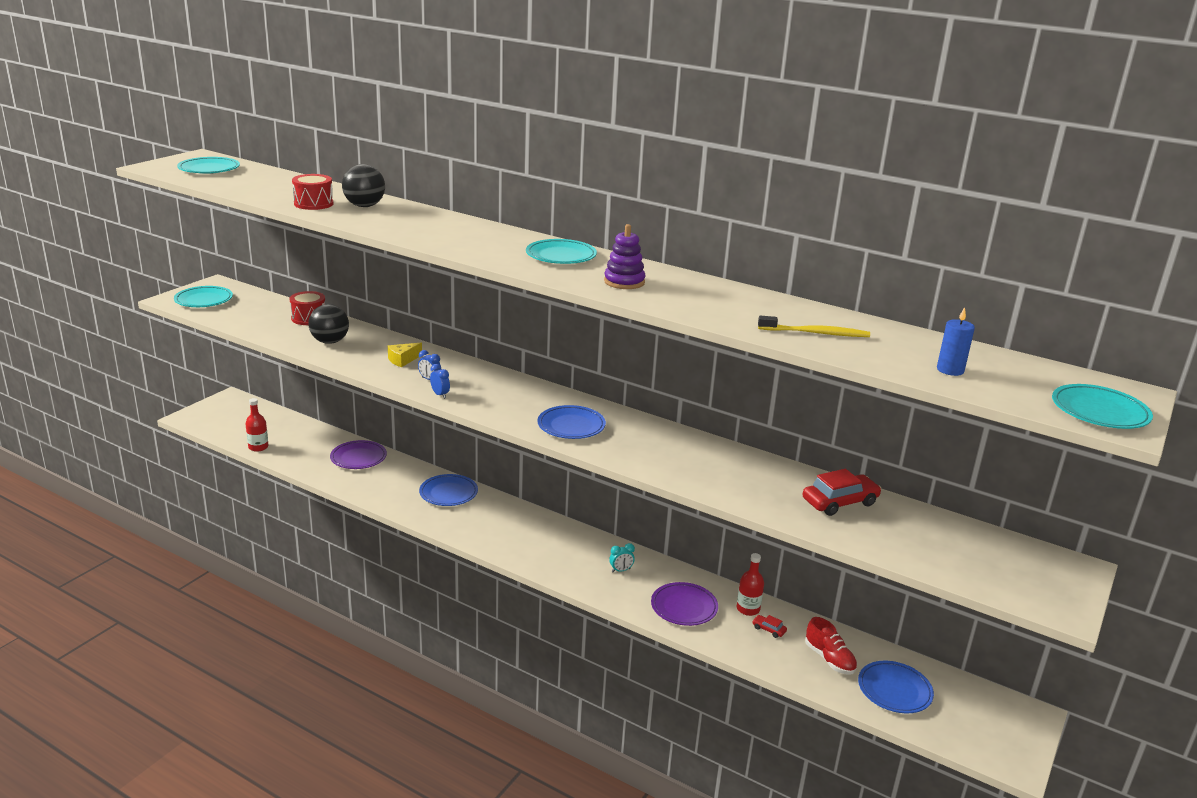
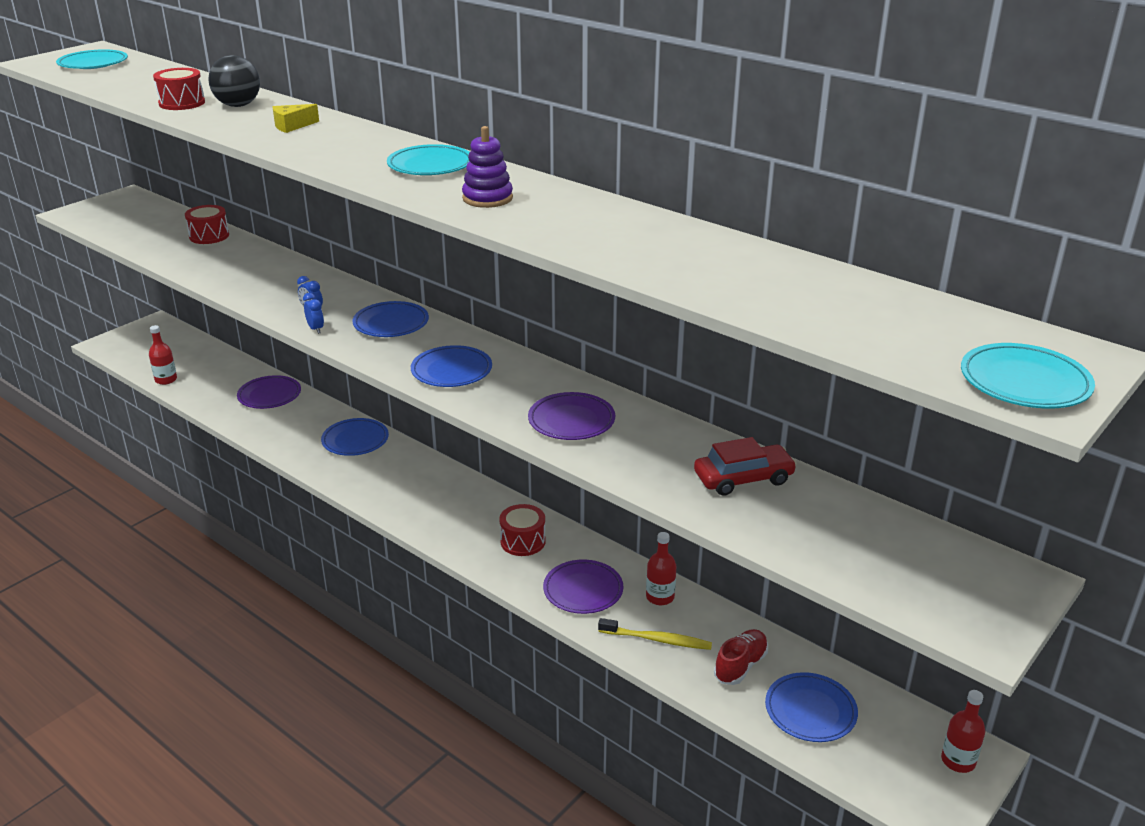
camera: 10 degrees right, 5 degrees up
(204, 300) = (105, 214): turquoise plate -> none
(330, 341) = (220, 263): black ball -> none
(403, 360) = (292, 287): yellow cheese -> yellow cheese (292, 126)
(503, 389) = (391, 323): none -> blue plate
(621, 570) = (523, 541): turquoise clock -> red drum
(686, 462) = (571, 421): none -> purple plate
(769, 629) = (677, 624): red car -> none
(816, 333) = (693, 267): yellow toothbrush -> yellow toothbrush (657, 640)
(829, 659) = (740, 666): red shoe -> red shoe turned 120 degrees counterclockwise
(950, 370) = (845, 319): blue candle -> none
(1017, 720) = (958, 761): none -> red bottle

